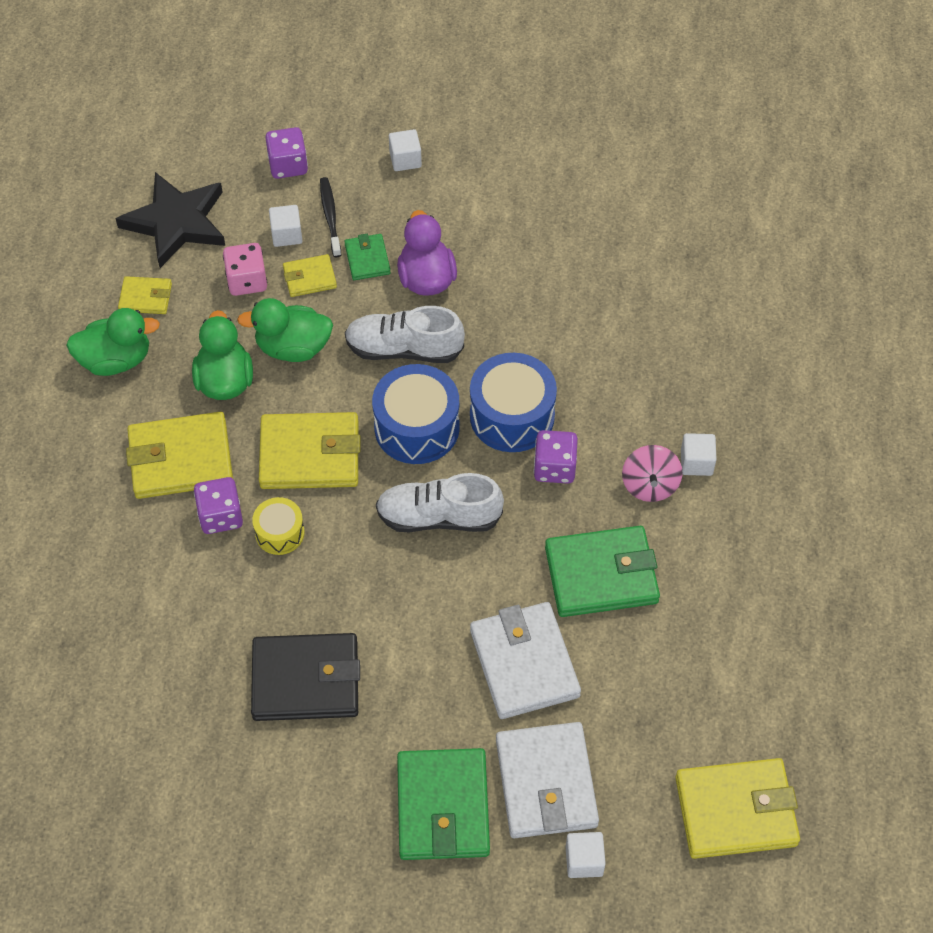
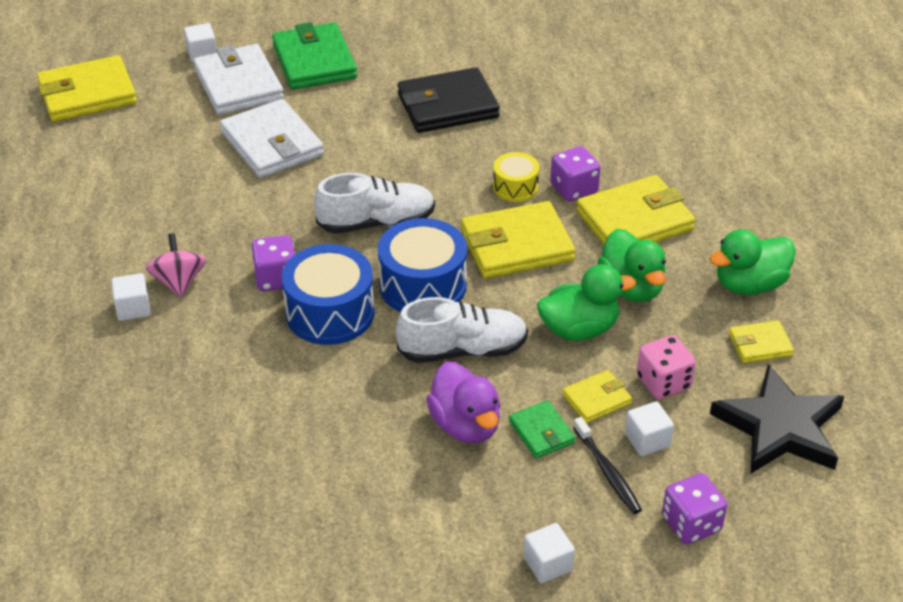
camera: 165 degrees right, 15 degrees down
(601, 575) = (216, 209): green wallet -> none

